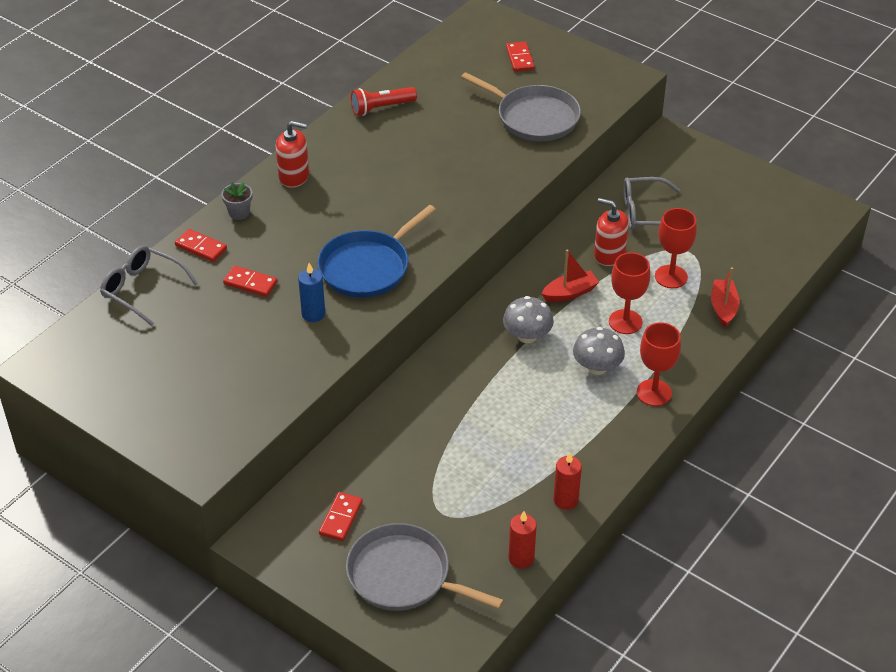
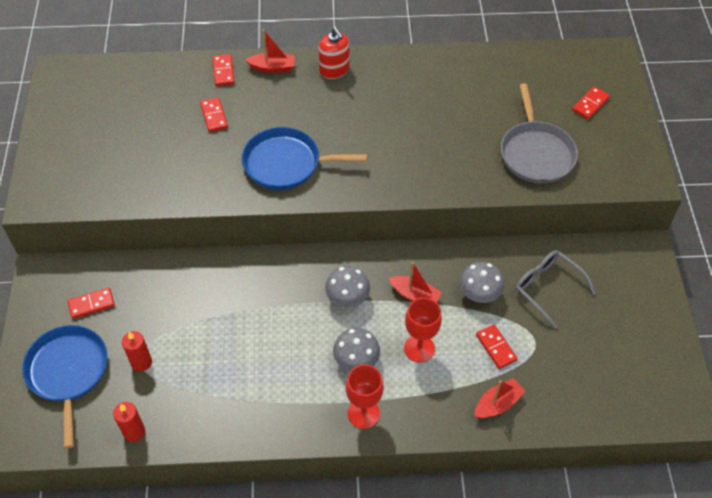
camera: 50 degrees right, 10 degrees up
(143, 289) = (161, 71): grey glasses -> none
(239, 213) = (272, 67): grey flower pot -> red boat
(313, 314) = (215, 165): blue candle -> none
(381, 108) = (450, 67): red flashlight -> none
(404, 576) = (68, 372): grey pan -> blue pan
(565, 500) = (209, 424): red candle -> red candle (141, 362)
(609, 254) = (479, 293): red soap dispenser -> grey mushroom
(671, 277) = (496, 347): red goblet -> red domino

